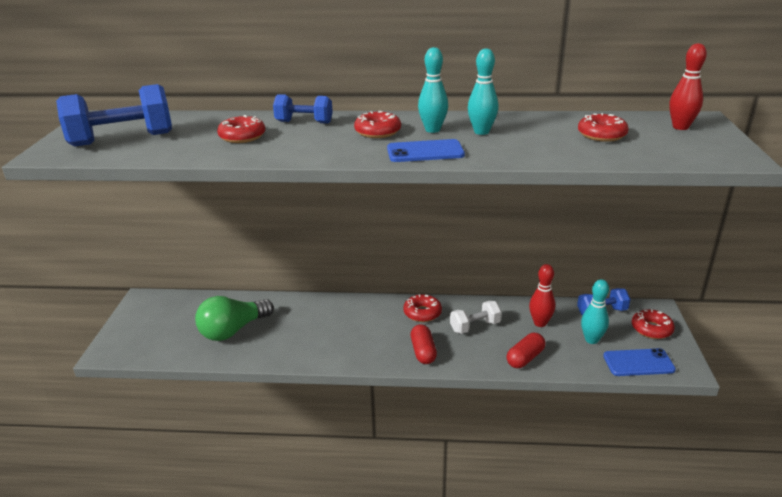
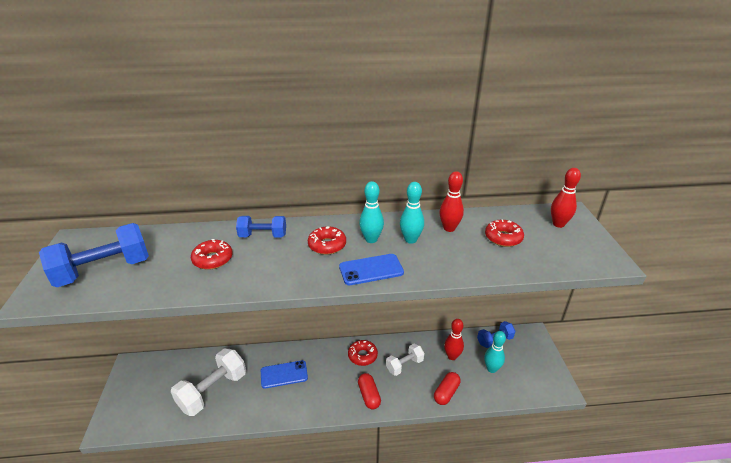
camera: 10 degrees left, 5 degrees up
(233, 330) = (213, 391): green light bulb -> white dumbbell
(533, 125) = (449, 228): none -> red bowling pin
(638, 363) = (528, 388): blue phone -> blue phone (284, 374)
(651, 329) = (532, 353): red donut -> none

